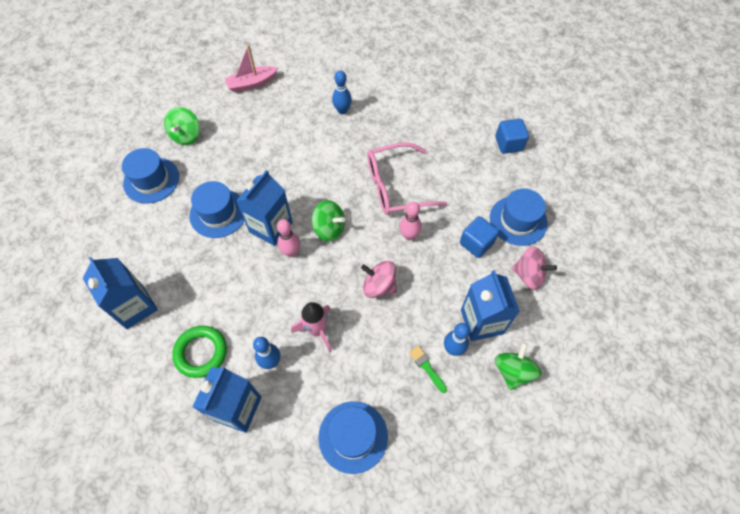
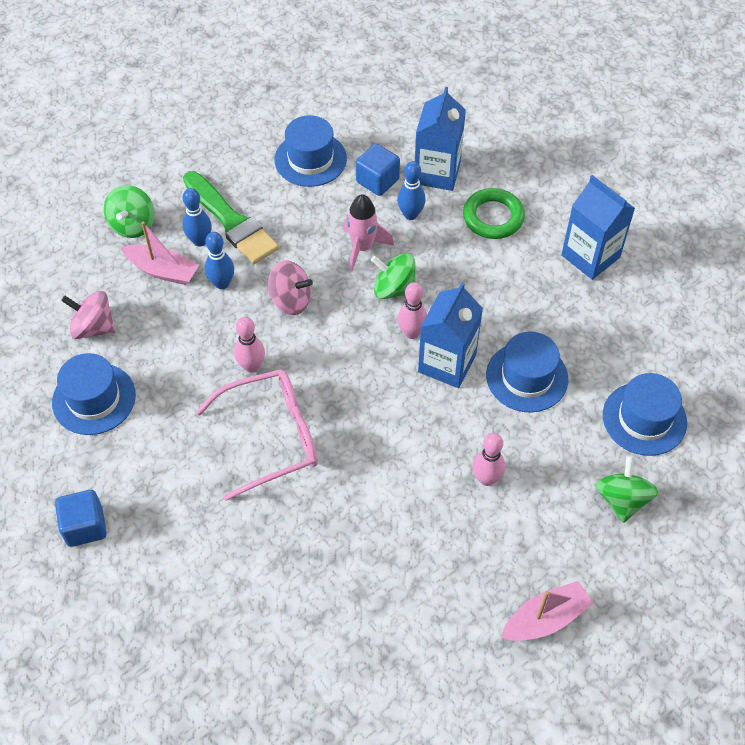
camera: 175 degrees right, 5 degrees down
(264, 152) = (486, 479): none -> pink bowling pin
(329, 229) = (364, 367): green spinning top -> green spinning top (394, 289)
(342, 110) = (369, 571): blue bowling pin -> blue bowling pin (222, 283)
(427, 367) = (231, 221): green brush -> green brush, size x2.27
(476, 243) = (158, 362): blue cube -> blue cube (377, 181)
(482, 321) = (162, 270): blue carton -> pink boat

